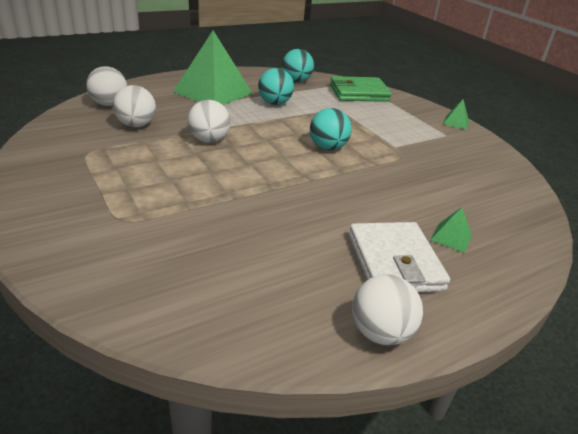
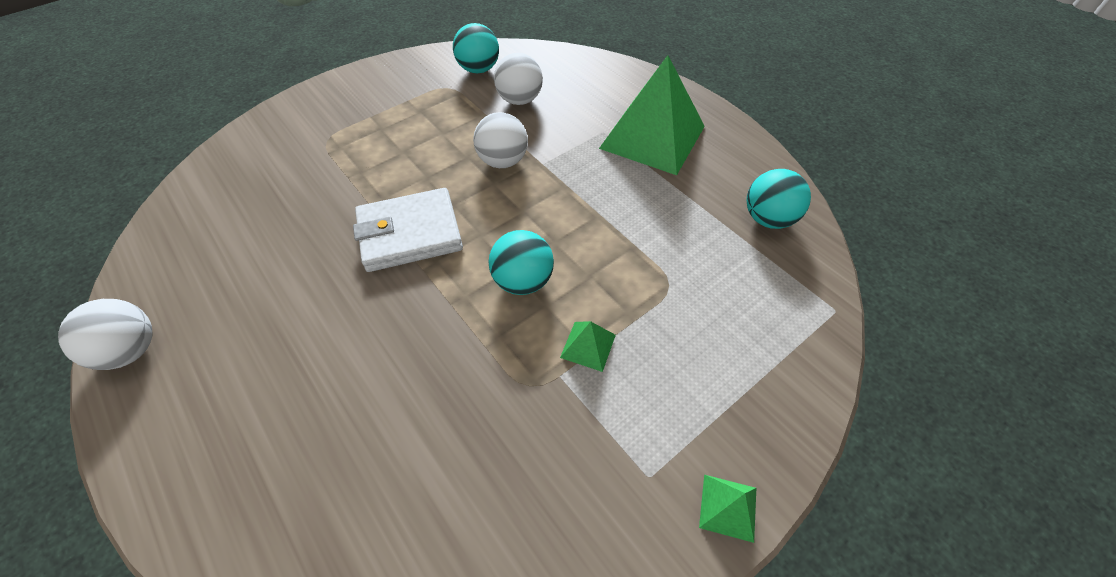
camera: 85 degrees right, 20 degrees up
(109, 104) = (564, 69): white ball -> none
(274, 103) = (653, 204): turquoise ball -> turquoise ball (478, 69)
(359, 93) = (776, 315): green wallet -> none
(394, 262) = (241, 366): white wallet -> white wallet (410, 234)
(451, 237) = (289, 442): green pyramid -> green pyramid (588, 346)

